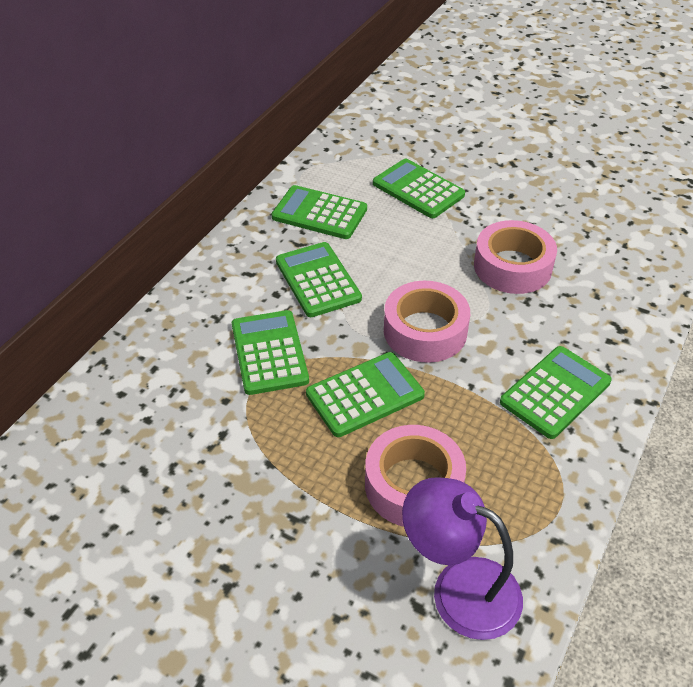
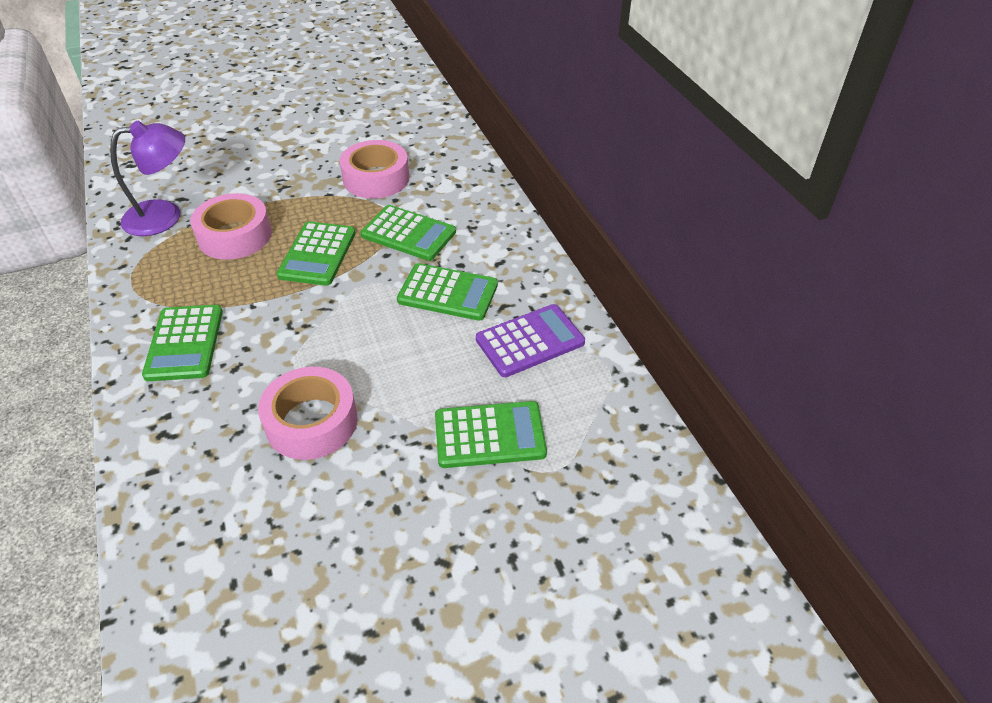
camera: 130 degrees right, 0 degrees up
(319, 213) = (530, 341): green calculator -> purple calculator
(425, 331) = (325, 316): pink tape -> pink tape (376, 178)

